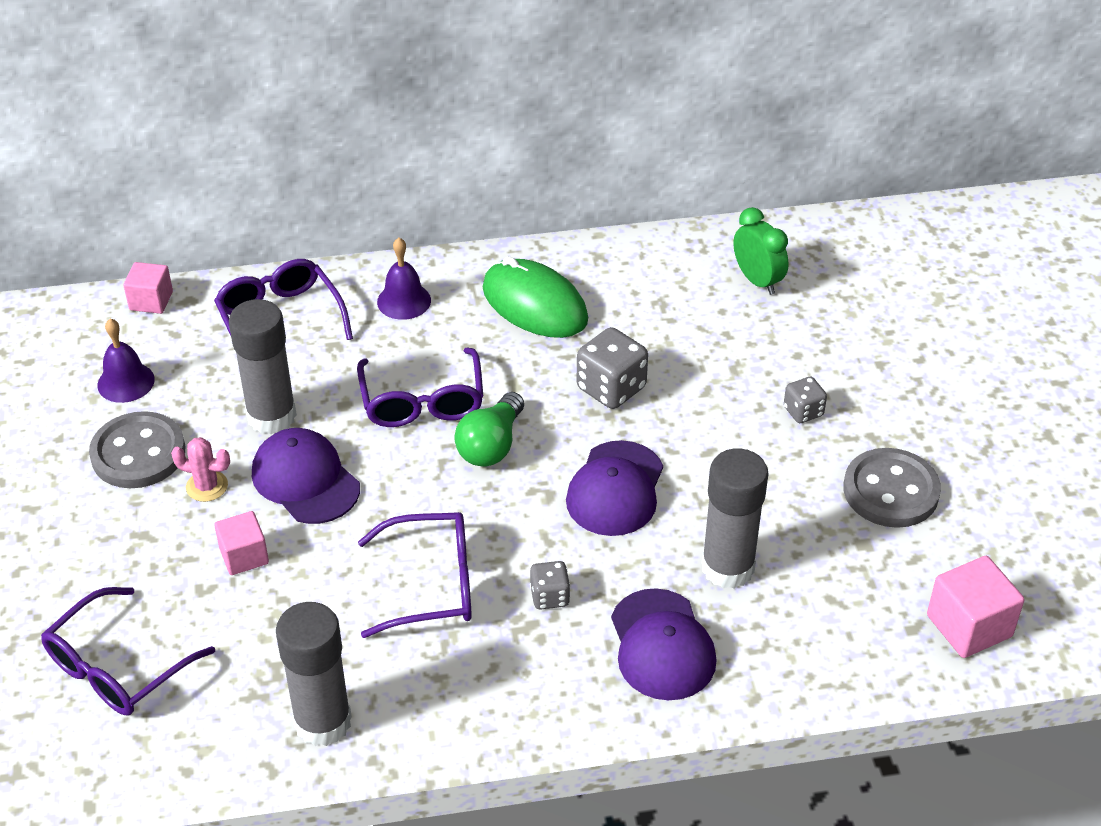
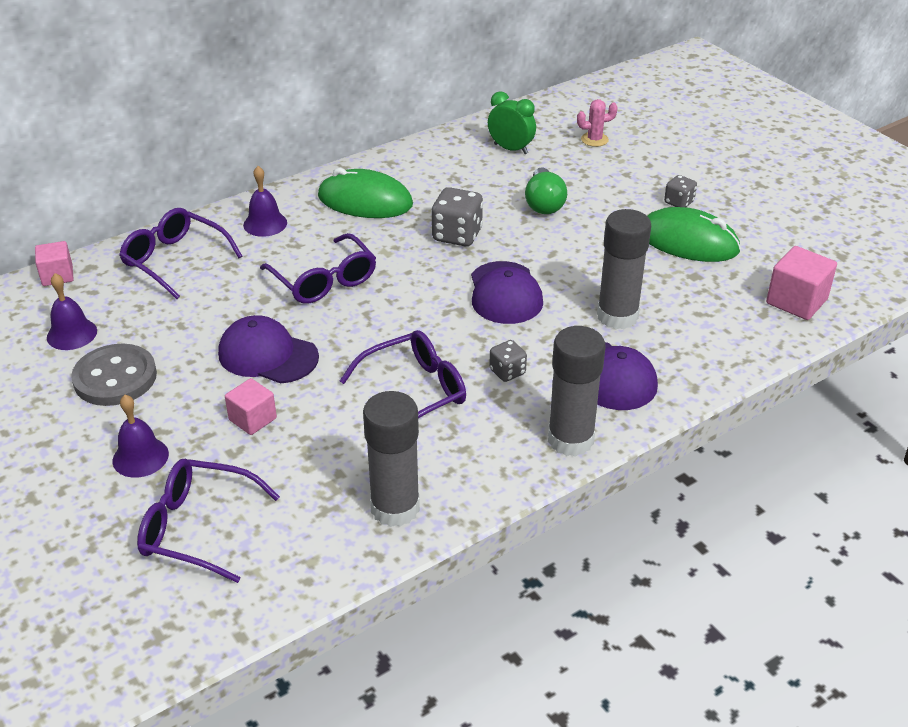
camera: 25 degrees left, 5 degrees down
(110, 560) = (140, 457): none -> purple bell
(119, 666) = (198, 528): purple glasses -> purple glasses turned 90 degrees clockwise
(207, 486) = (189, 383): pink cactus -> pink cactus (594, 140)
(271, 416) = (211, 322): grey glue stick -> grey glue stick (570, 440)
(491, 445) = (395, 293): green light bulb -> green light bulb (544, 203)
(803, 411) = (597, 213): grey dice -> grey dice (679, 202)
(891, 491) = (688, 241): grey button -> green mouse

